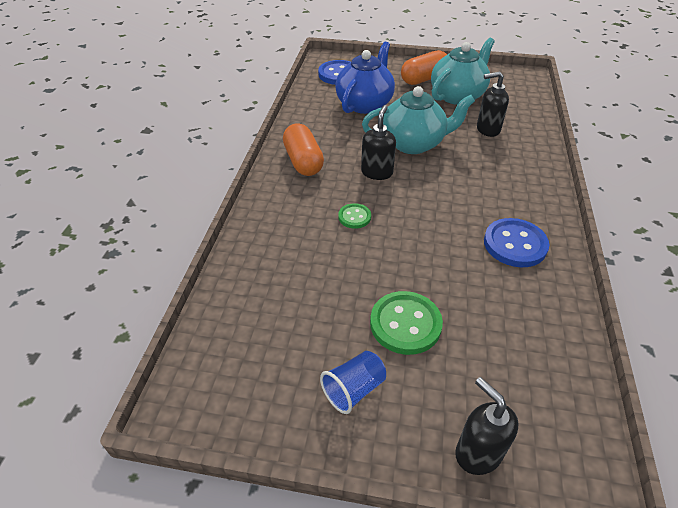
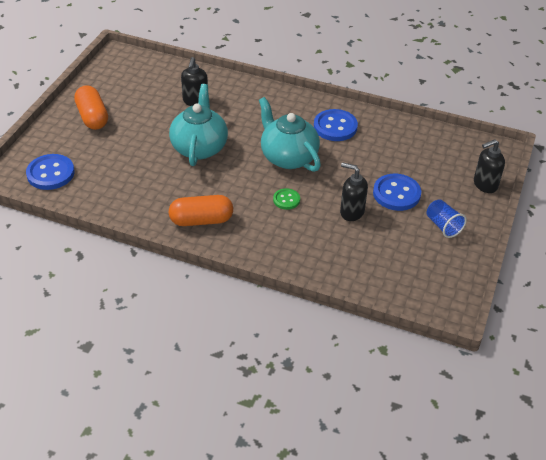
camera: 80 degrees left, 0 degrees up
(364, 104) = (120, 165): blue teapot -> none
(377, 172) = (233, 177): black soap dispenser -> black soap dispenser (351, 212)
(405, 324) = (396, 194): green button -> blue button
(457, 96) = (134, 104): turquoise teapot -> turquoise teapot (288, 157)

